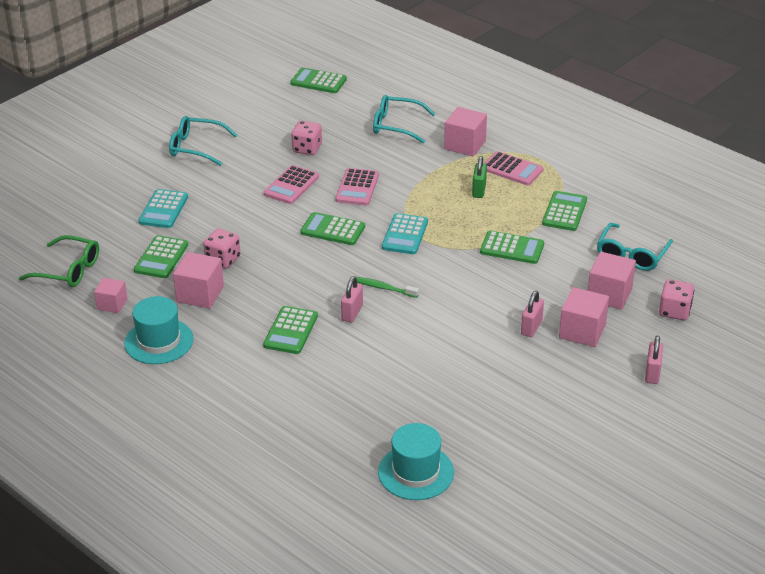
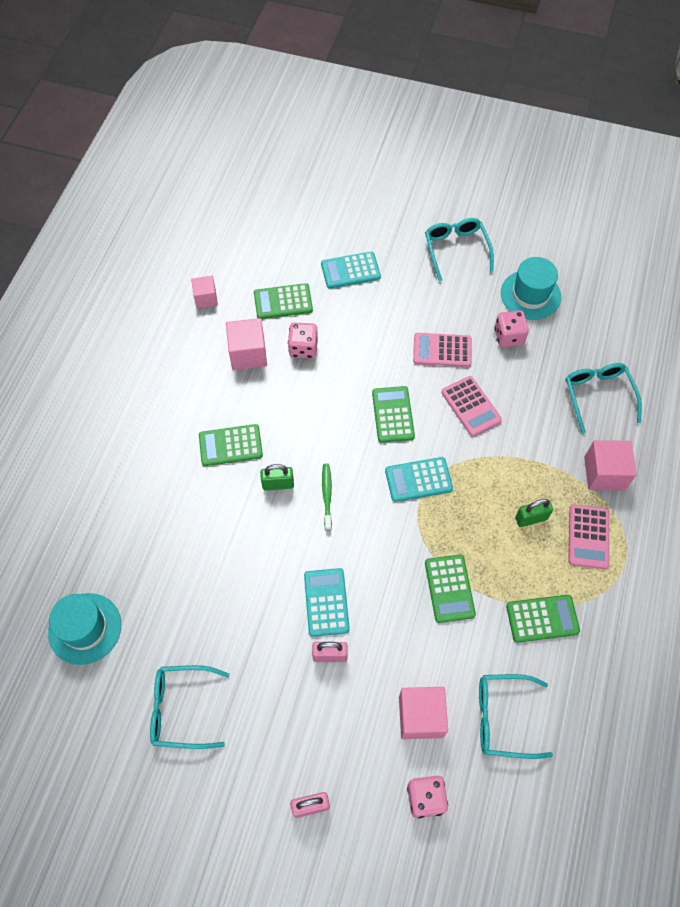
camera: 65 degrees right, 25 degrees up
(68, 270) = (234, 246): green glasses -> none
(159, 341) = (174, 354): turquoise hat -> turquoise hat (530, 295)
(318, 81) = (629, 295): green calculator -> none
(352, 313) = (278, 484): pink padlock -> green padlock
(357, 187) = (471, 406): pink calculator -> pink calculator turned 105 degrees counterclockwise
(483, 316) = (326, 602): none -> turquoise calculator
(531, 426) = (182, 709): none -> turquoise glasses
(582, 331) = (346, 709): pink cube -> none

